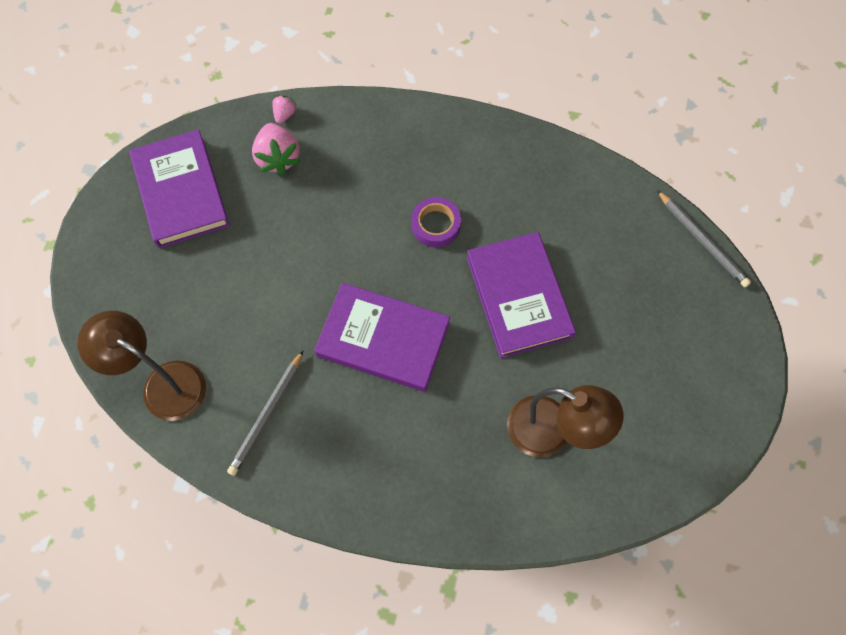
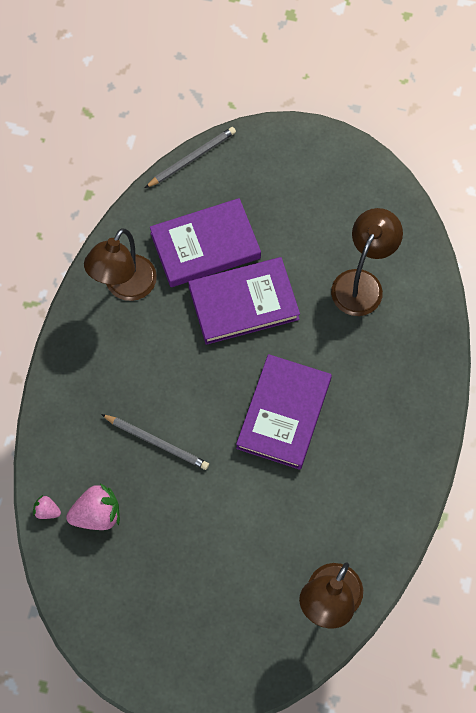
camera: 90 degrees left, 0 degrees up
(181, 192) = (132, 606): purple book -> purple book (205, 246)
(267, 415) = (354, 508): grey pencil -> grey pencil (157, 442)
(436, 225) = (173, 370): purple tape -> none
(532, 176) = (125, 287): none -> brown lamp

